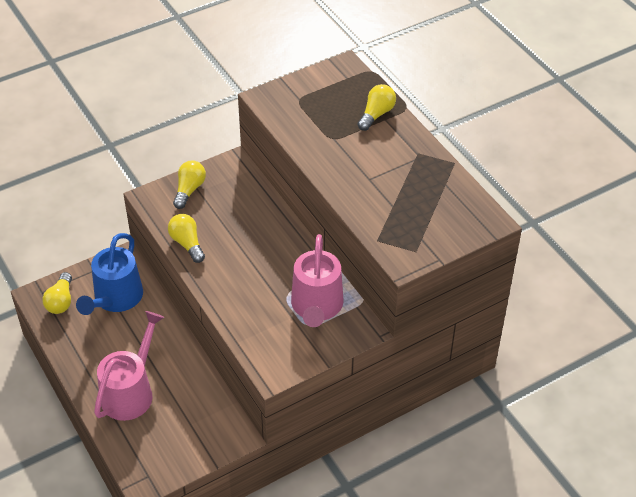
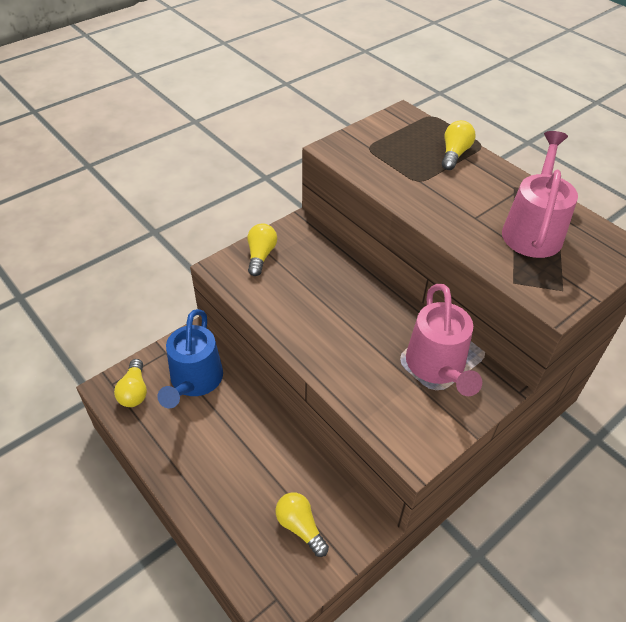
camera: 10 degrees left, 0 degrees up
(130, 392) = (232, 490): pink watering can -> pink watering can (532, 230)
(187, 243) = (273, 312): yellow light bulb -> yellow light bulb (300, 527)

